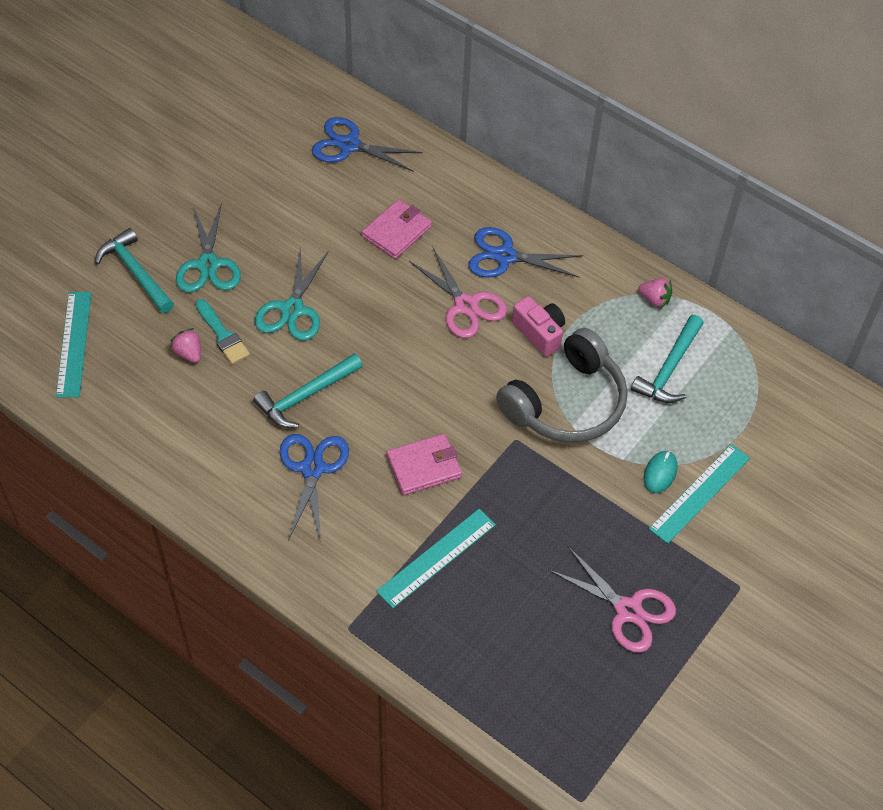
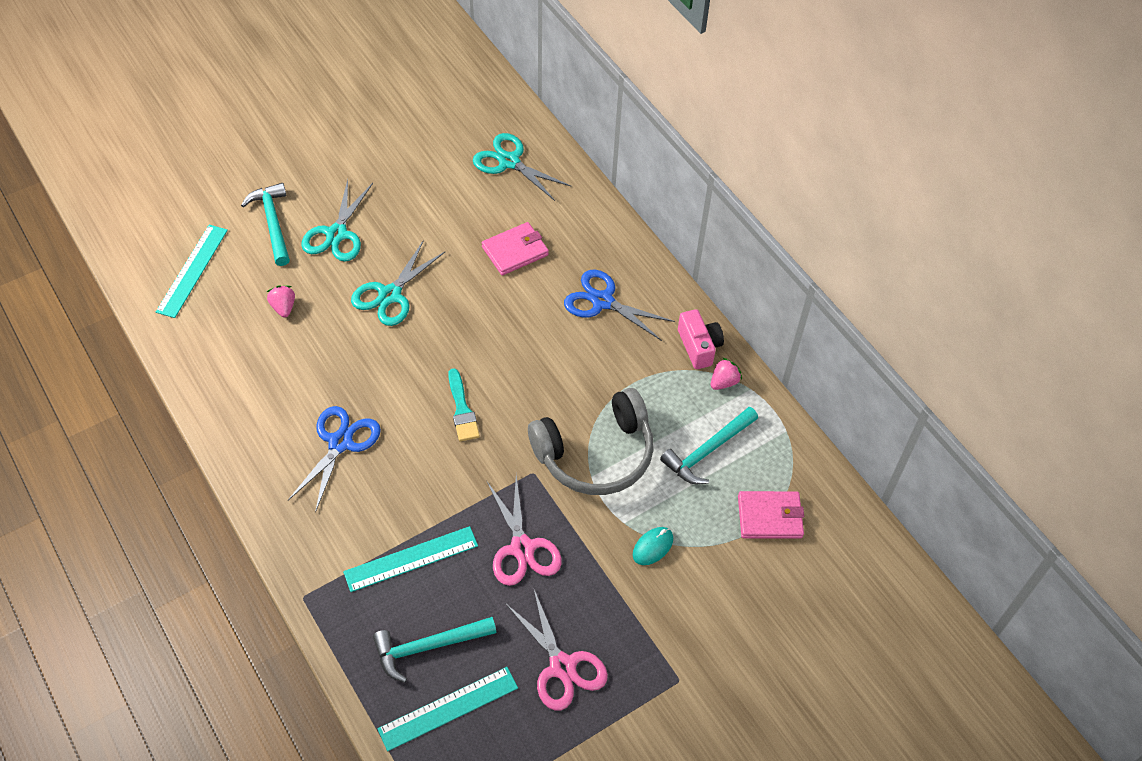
camera: 20 degrees right, 0 degrees up
(222, 335) = (320, 300): turquoise brush -> turquoise brush (462, 410)
(305, 396) = (365, 375): turquoise hammer -> turquoise hammer (428, 647)
(349, 145) = (509, 162): blue scissors -> turquoise scissors
(424, 466) = (439, 472): pink wallet -> pink wallet (769, 517)
(466, 305) = (545, 336): pink scissors -> pink scissors (522, 548)
(539, 333) = (601, 381): pink camera -> pink camera (699, 346)
(654, 299) = (724, 382): pink strawberry -> pink strawberry turned 90 degrees counterclockwise
(699, 493) = (681, 578): turquoise ruler -> turquoise ruler (448, 708)

